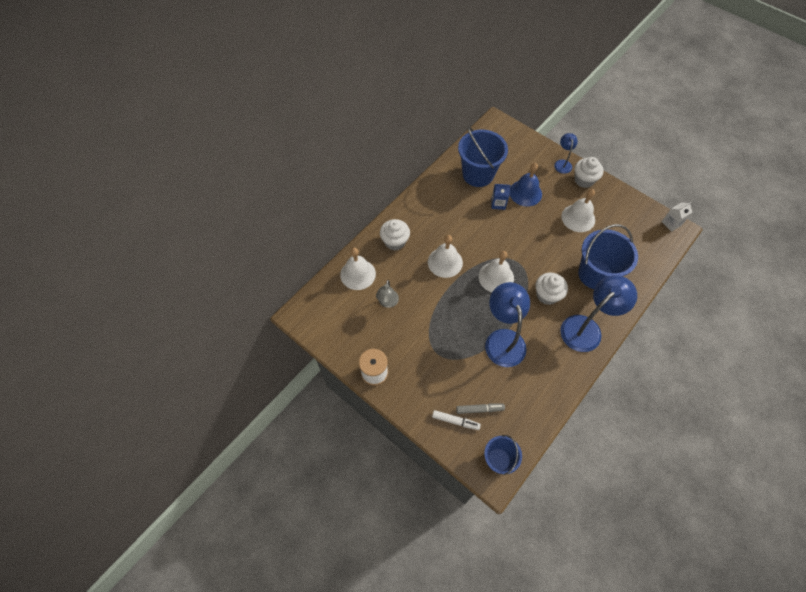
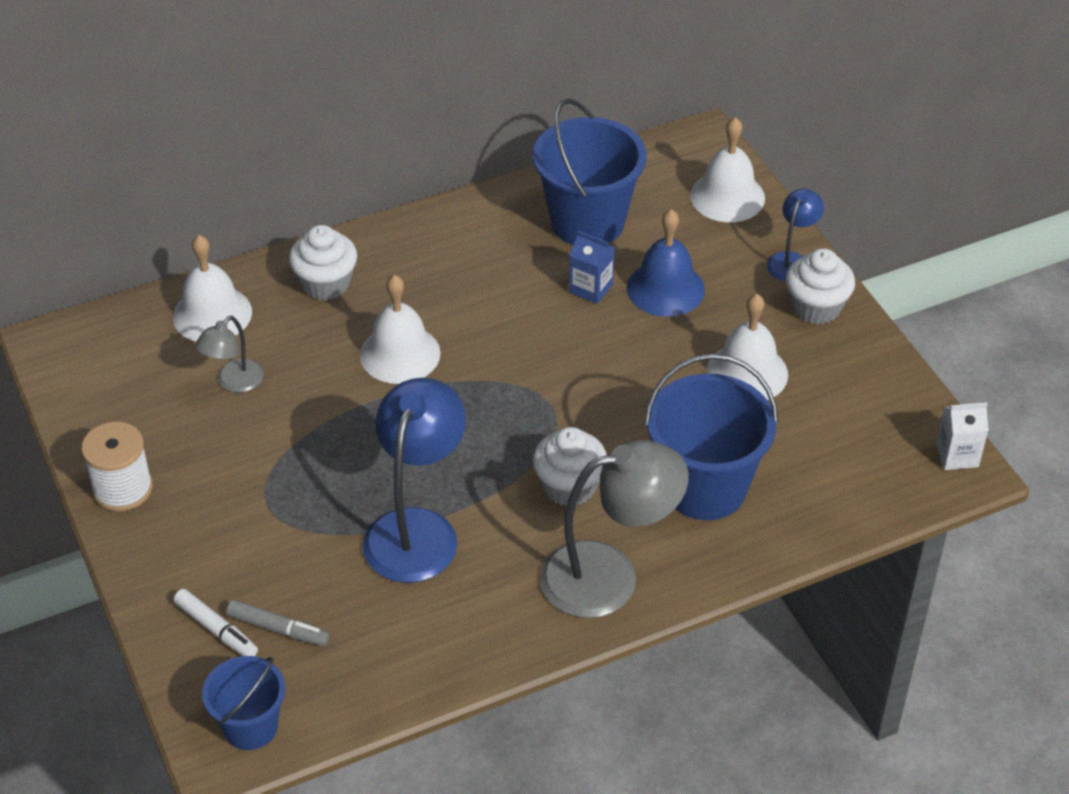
camera: 25 degrees right, 15 degrees down
(496, 277) = (485, 417): white bell -> white bell (727, 196)
(586, 328) = (609, 575): blue lamp -> grey lamp

